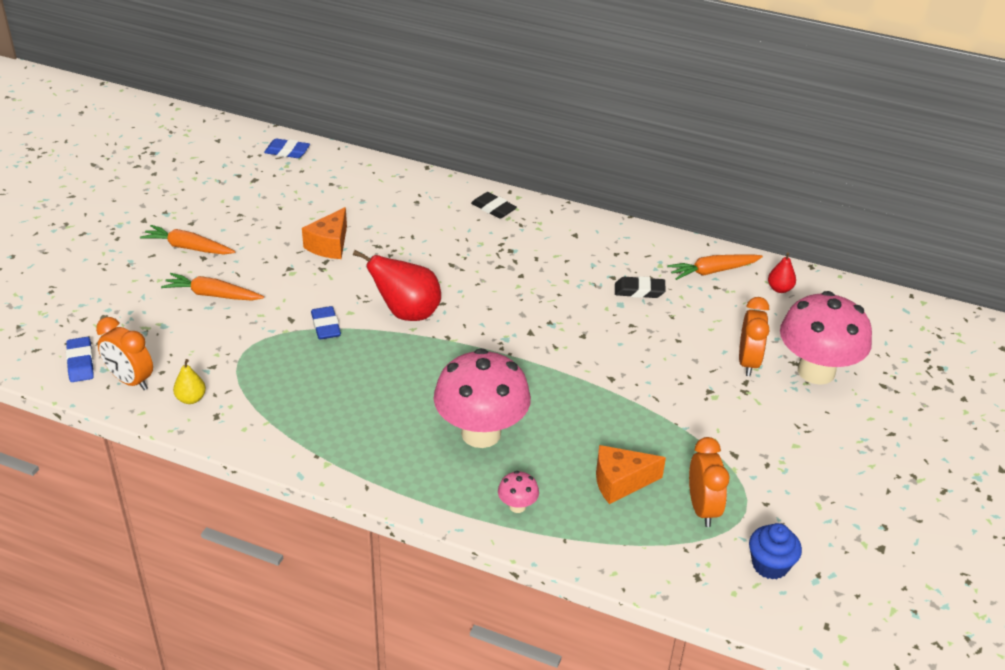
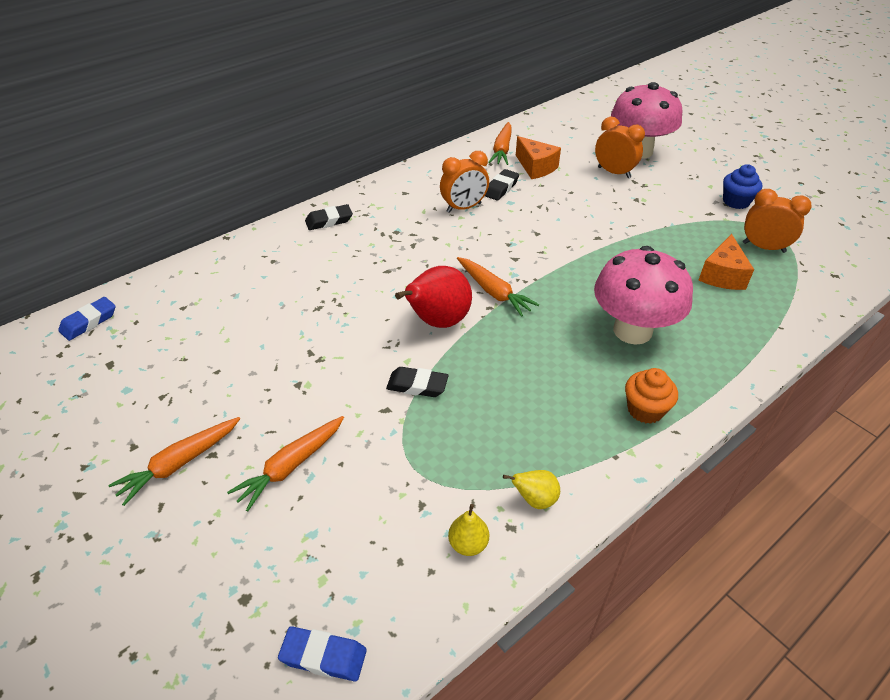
camera: 60 degrees left, 5 degrees up
(130, 381) = (397, 602): orange clock -> orange clock (464, 208)
(247, 421) = (535, 499): none -> yellow pear
(326, 326) = (417, 385): blue eraser -> black eraser
(329, 245) = (286, 341): orange cheese -> orange cheese (536, 167)
(381, 462) = (645, 410): none -> orange cupcake
(470, 333) = (493, 292): none -> orange carrot
(517, 506) = (733, 340): pink mushroom -> none
(770, 565) = (829, 239): blue cupcake -> blue cupcake (736, 201)
(779, 289) = (542, 132): red pear -> none

